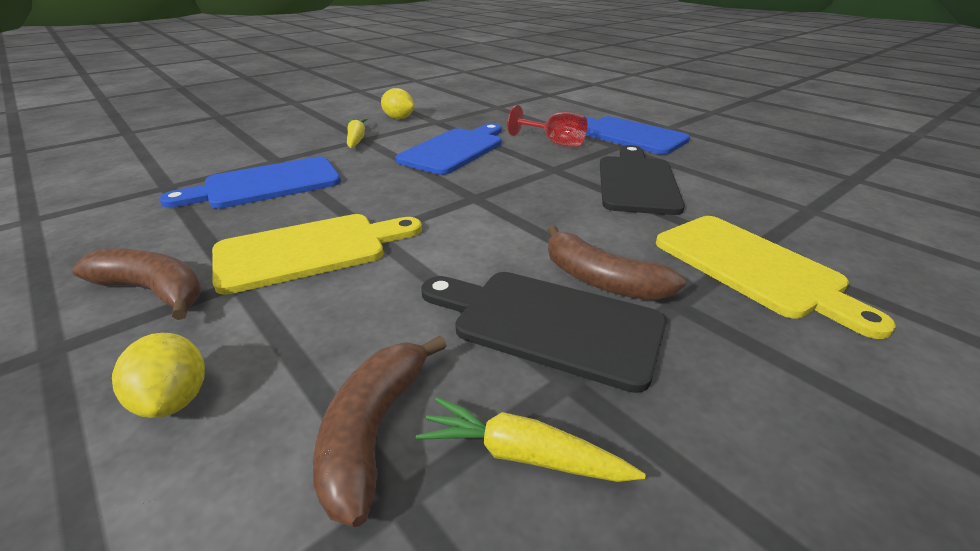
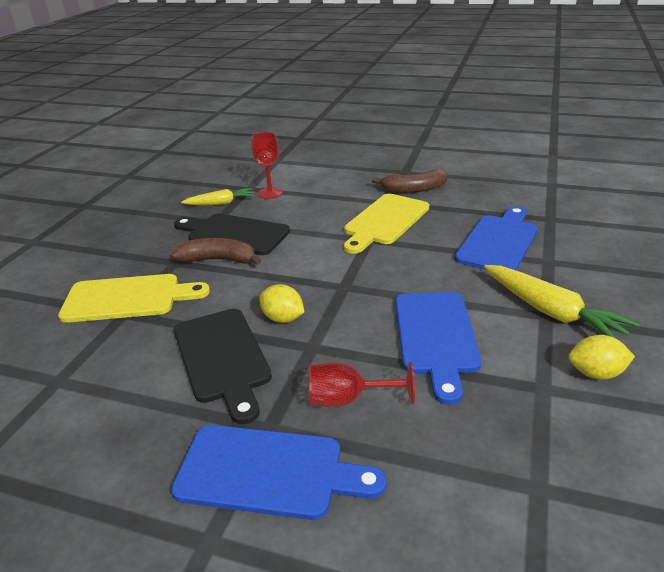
camera: 150 degrees right, 0 degrees up
(174, 400) = (340, 179): yellow lemon -> yellow lemon (283, 318)
(356, 139) = (551, 312): yellow carrot -> yellow carrot, size x1.59
(374, 431) = (270, 193): brown banana -> red goblet
(548, 324) = (234, 234): black cutting board -> black cutting board turned 150 degrees counterclockwise
(753, 268) = (128, 298): yellow cutting board -> yellow cutting board turned 150 degrees clockwise

